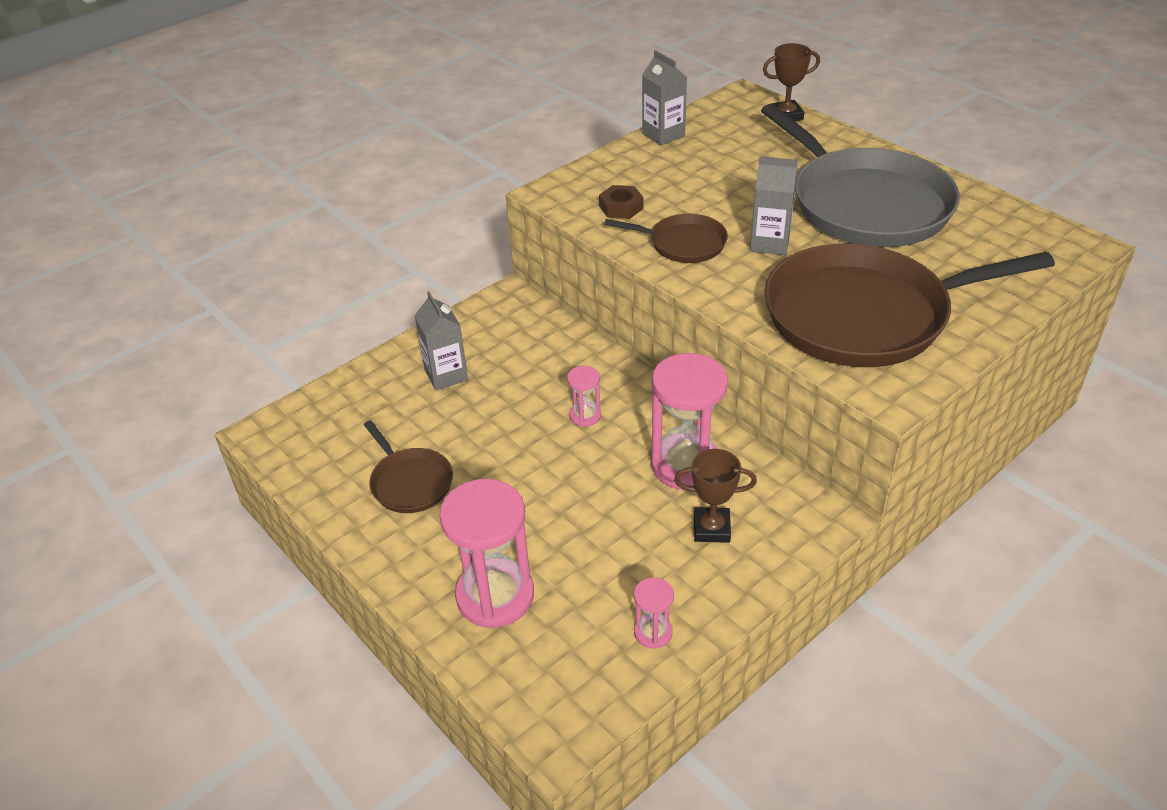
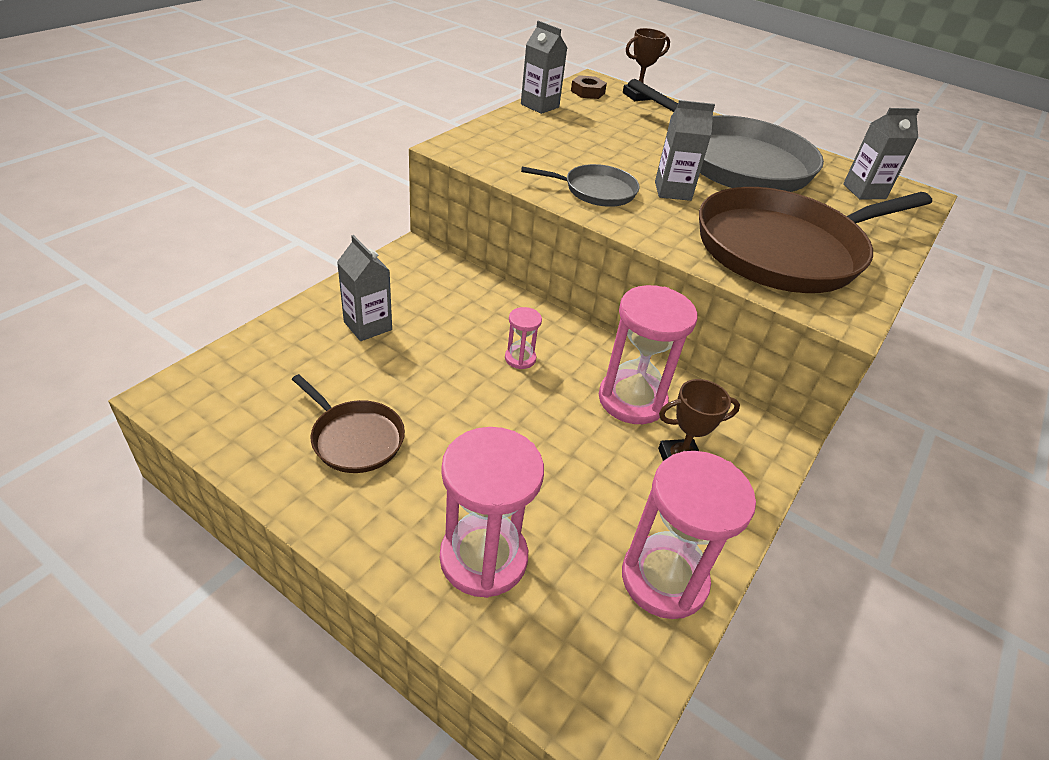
camera: 20 degrees left, 0 degrees up
(621, 207) = (525, 161): brown nut -> brown nut (587, 92)
(653, 632) = (664, 579): pink hourglass -> pink hourglass, size x2.10
(683, 243) = (596, 191): brown pan -> grey pan
(1008, 242) = (864, 191): none -> grey carton

